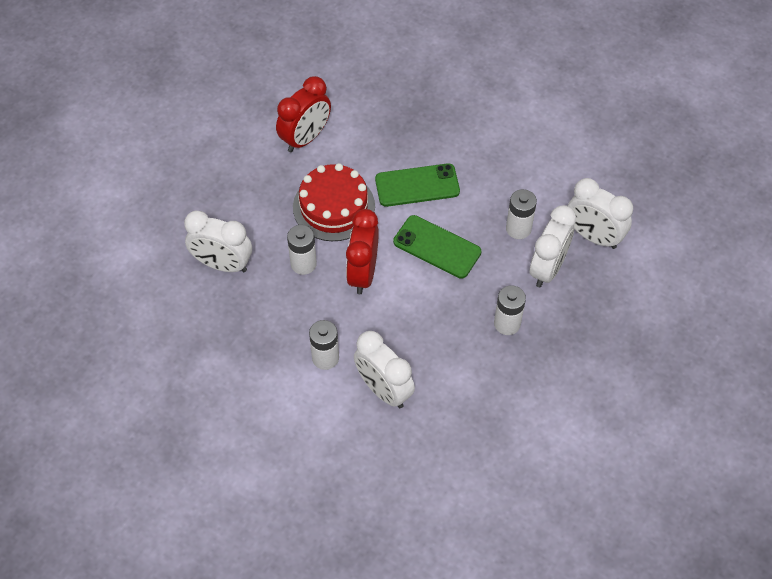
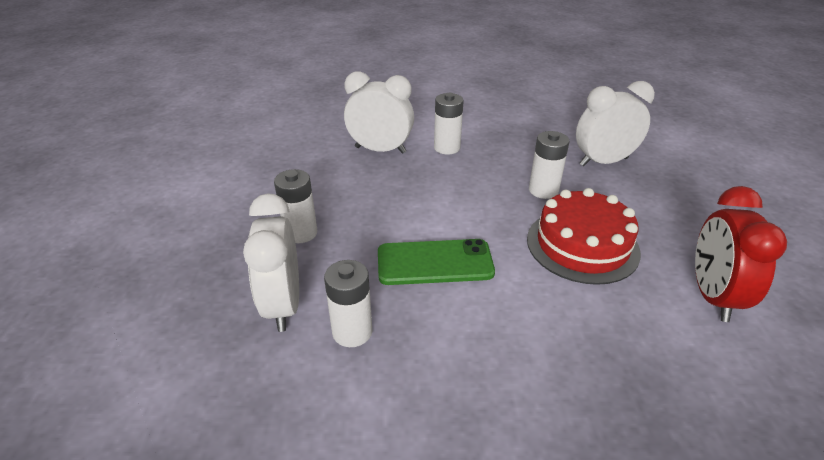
camera: 145 degrees right, 20 degrees down
(363, 273) = (483, 207): red clock -> none
(417, 185) = (525, 315): green phone -> none
(593, 236) = (234, 378): white clock -> none

